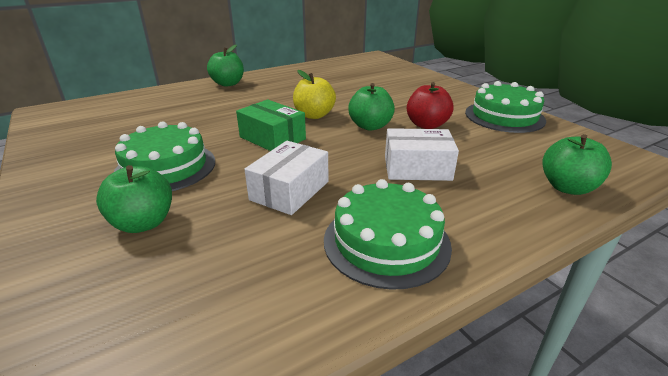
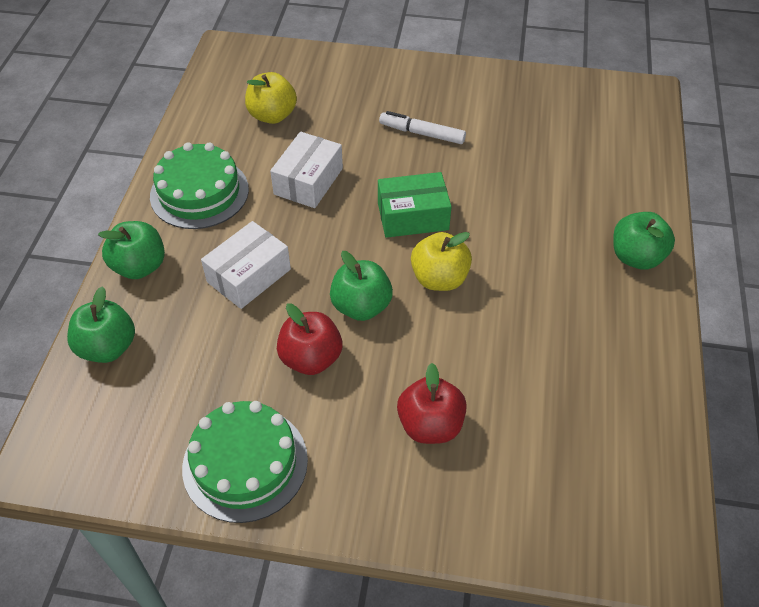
camera: 130 degrees right, 20 degrees up
(143, 223) = (348, 103): green apple -> green apple (140, 266)
(166, 167) = (422, 133): green cake -> white marker
(210, 265) = (272, 115): none -> yellow apple
(289, 190) = (308, 181): white box -> white box turned 45 degrees clockwise
(401, 92) = (430, 425): none -> red apple

